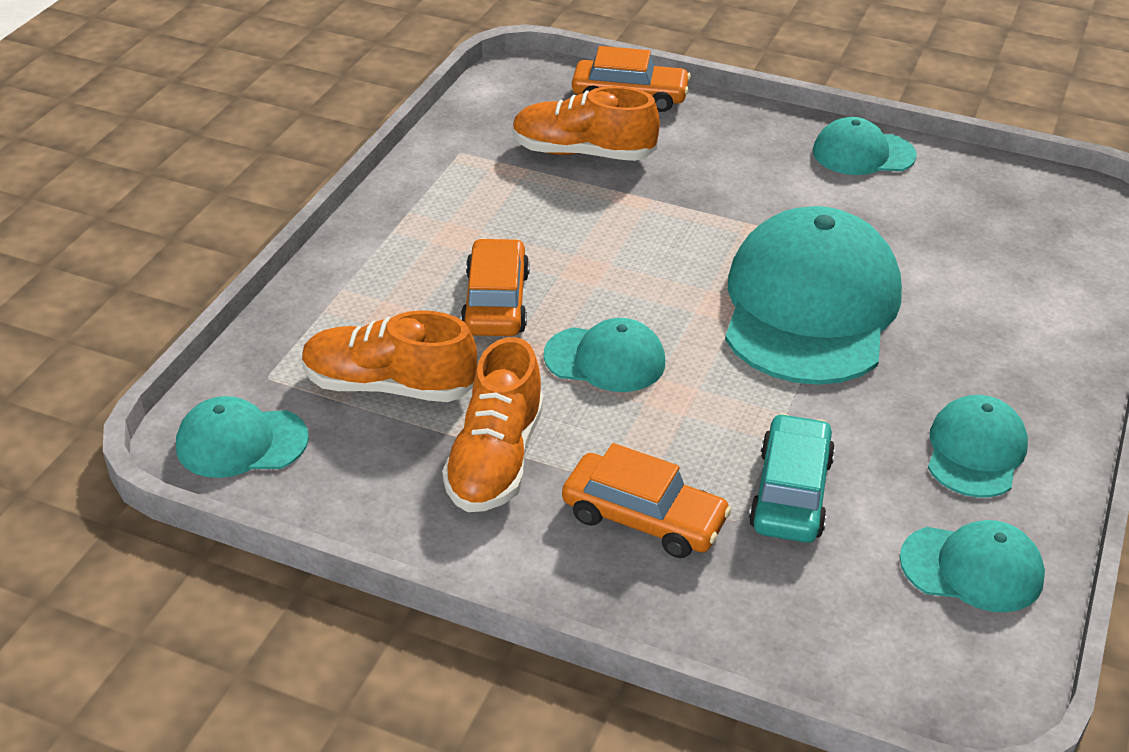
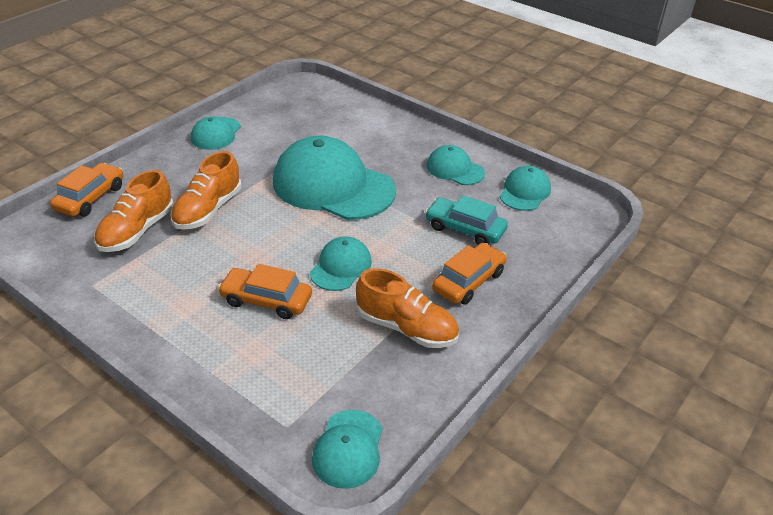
camera: 75 degrees left, 0 degrees up
(389, 386) = (323, 364): orange shoe -> orange shoe (208, 210)

